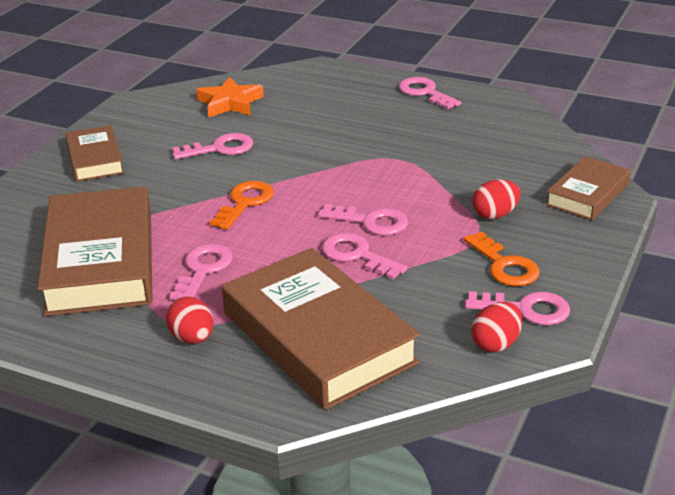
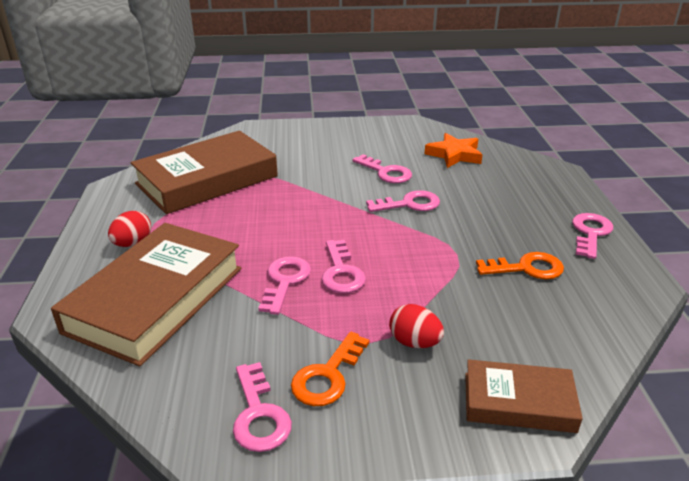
camera: 60 degrees right, 0 degrees up
(95, 159) = (327, 137): brown book -> none
(203, 270) = (219, 219): pink key -> pink key (409, 204)
(245, 203) = (321, 206): orange key -> orange key (527, 268)
(496, 344) = (189, 409): red egg -> none

